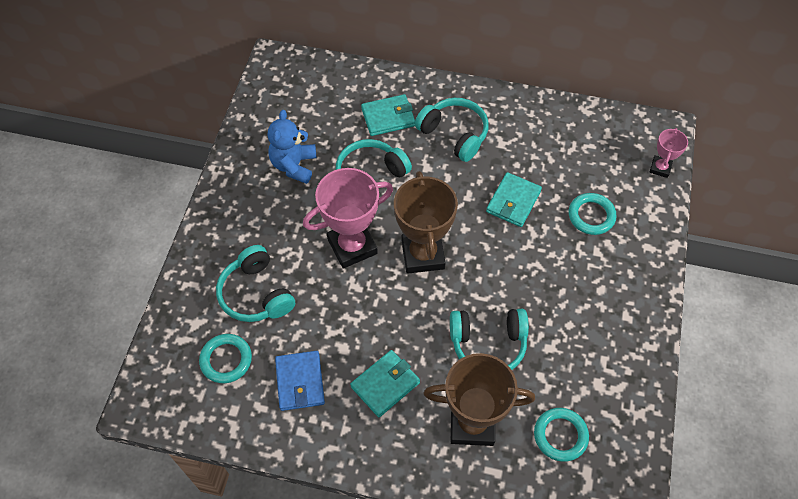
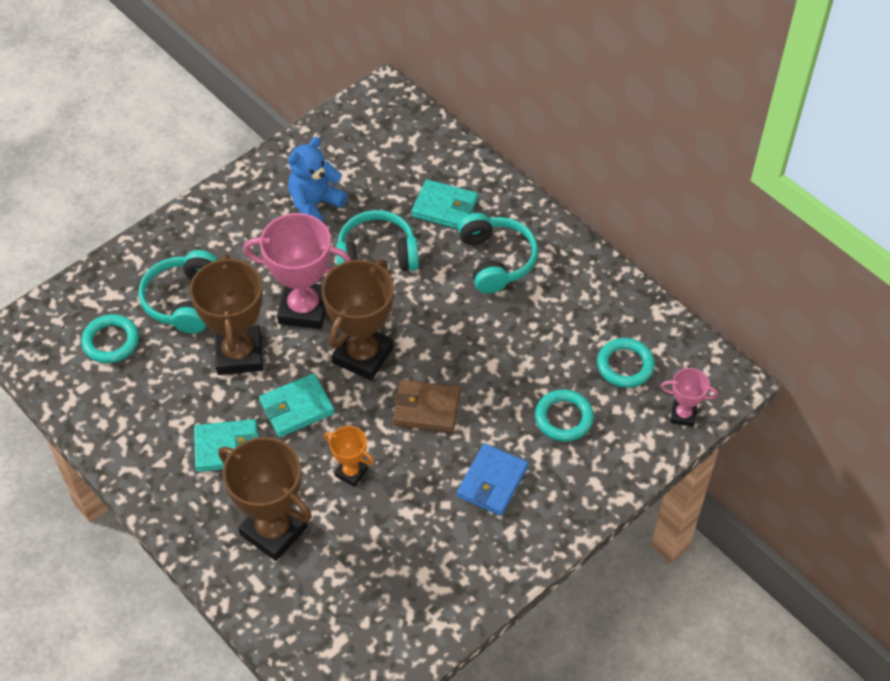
camera: 35 degrees right, 5 degrees down
(300, 382) = (156, 399): blue wallet -> blue wallet (492, 482)
(333, 309) = (239, 354): none -> brown trophy
(488, 344) = (351, 472): turquoise headphones -> orange trophy
(498, 265) = (426, 408): none -> brown wallet
(513, 201) = (496, 358): turquoise wallet -> turquoise wallet (297, 407)
(560, 435) = (344, 593): turquoise ring -> turquoise ring (625, 365)
(660, 168) = (683, 415): pink trophy -> pink trophy turned 45 degrees clockwise

